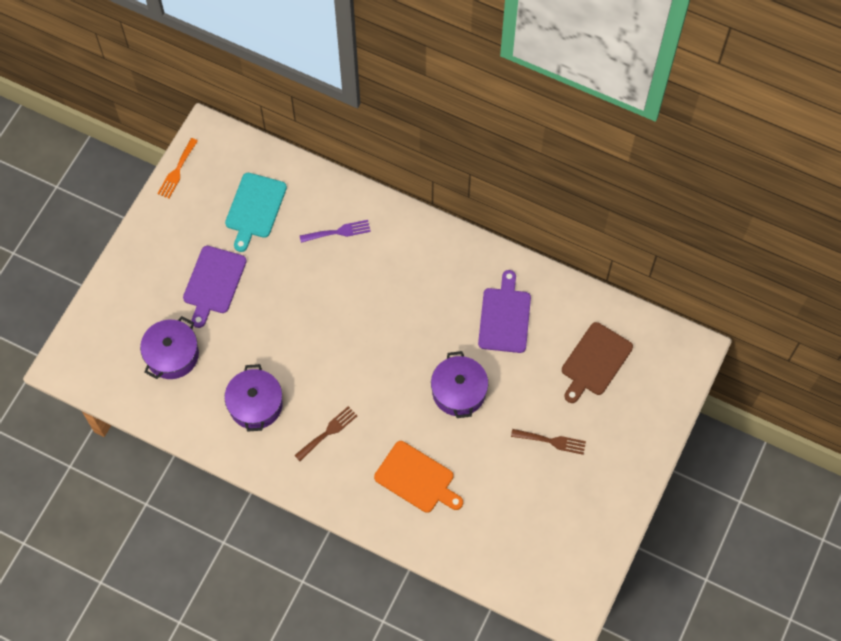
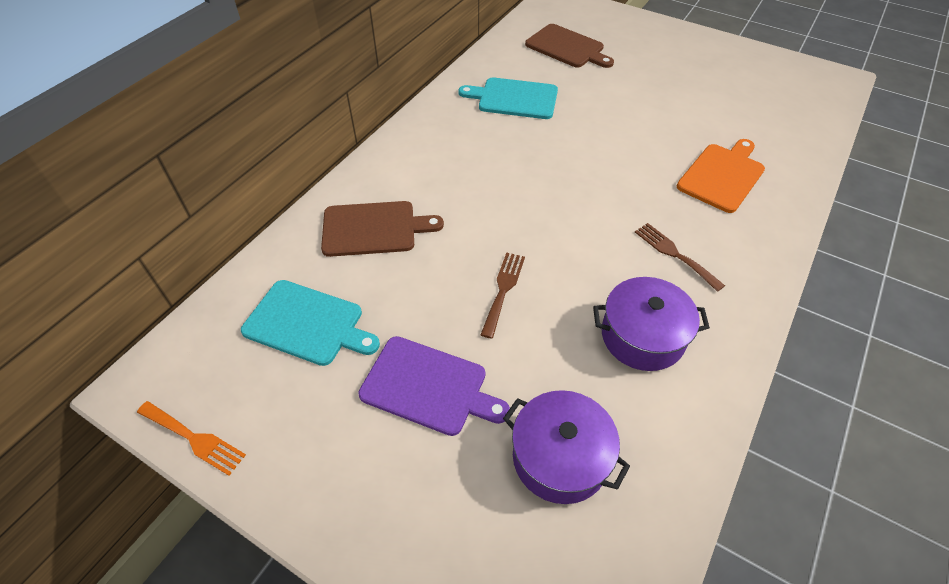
camera: 85 degrees left, 15 degrees down
(338, 232) = (374, 228): purple fork -> brown cutting board
(459, 391) = (606, 136): purple pot -> none
(504, 317) = (514, 98): purple cutting board -> turquoise cutting board
(552, 441) = (657, 78): brown fork -> brown fork (503, 290)

